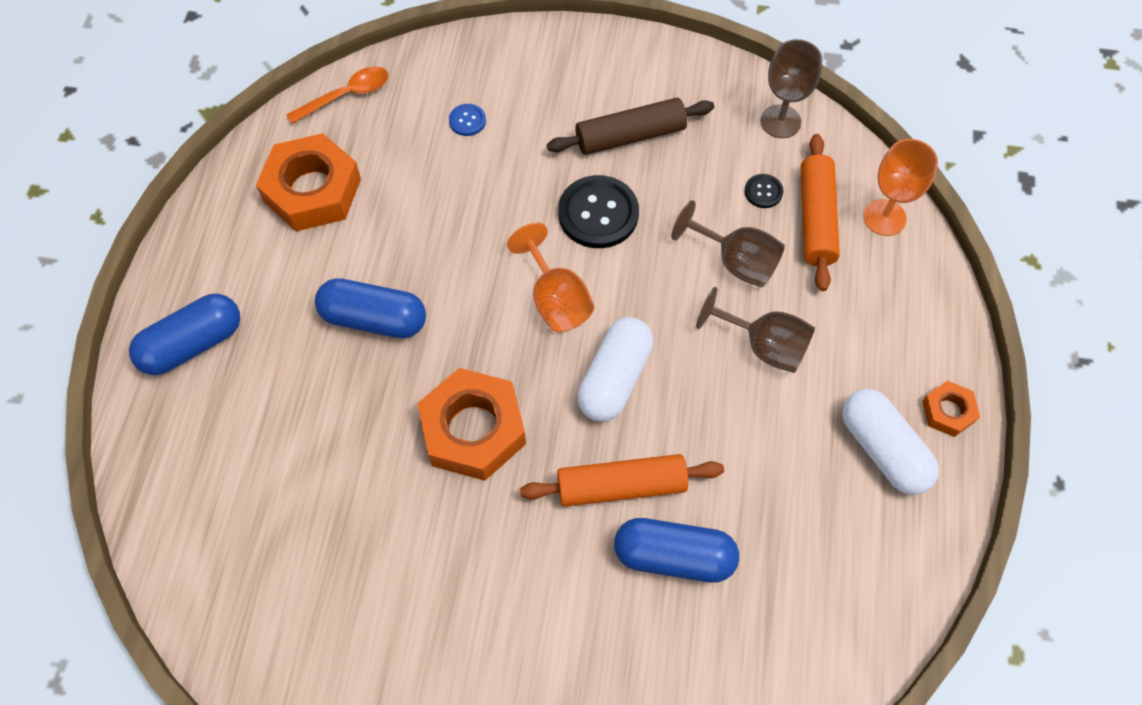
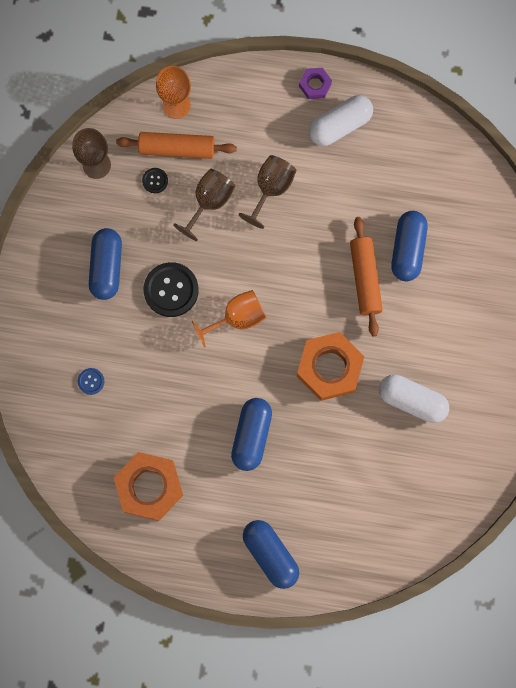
camera: 90 degrees left, 15 degrees up
(346, 95) = (66, 470): orange spoon -> none
(614, 378) = (294, 281): white capsule -> white capsule (412, 400)
(630, 136) = (107, 267): brown rolling pin -> blue capsule
(948, 411) = (315, 85): orange nut -> purple nut

